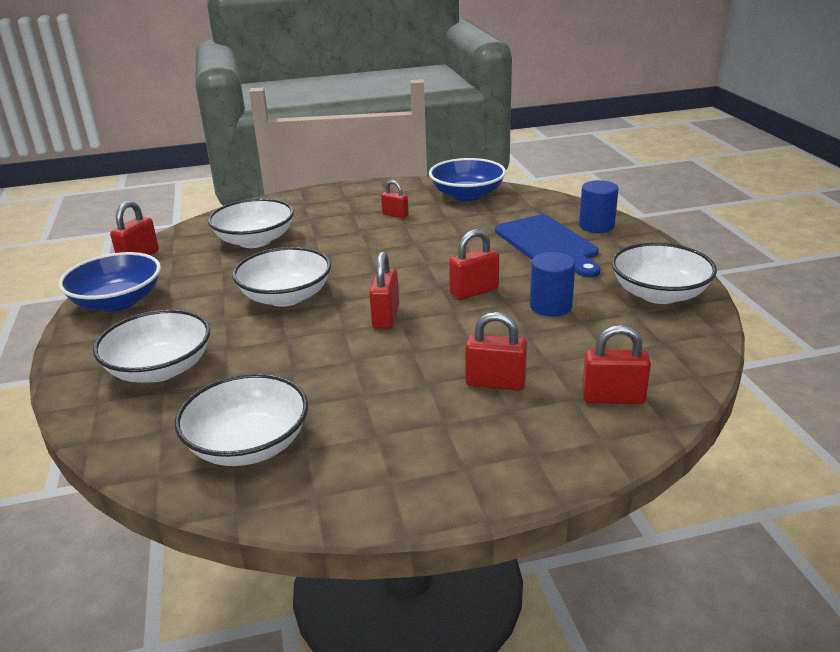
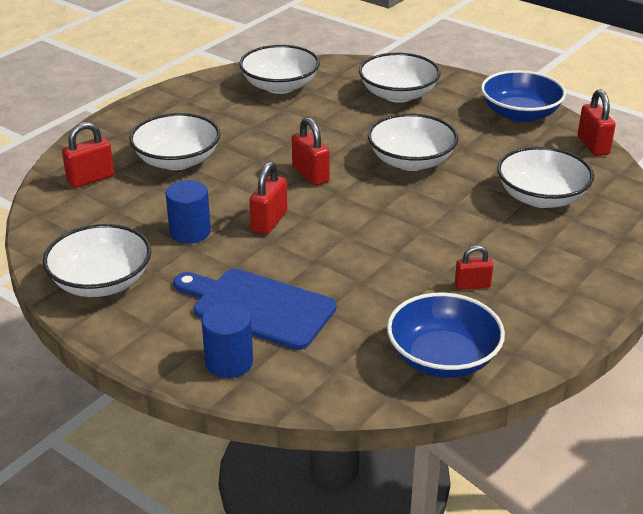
camera: 140 degrees right, 5 degrees up
(495, 383) = (177, 160): red padlock -> white bowl

